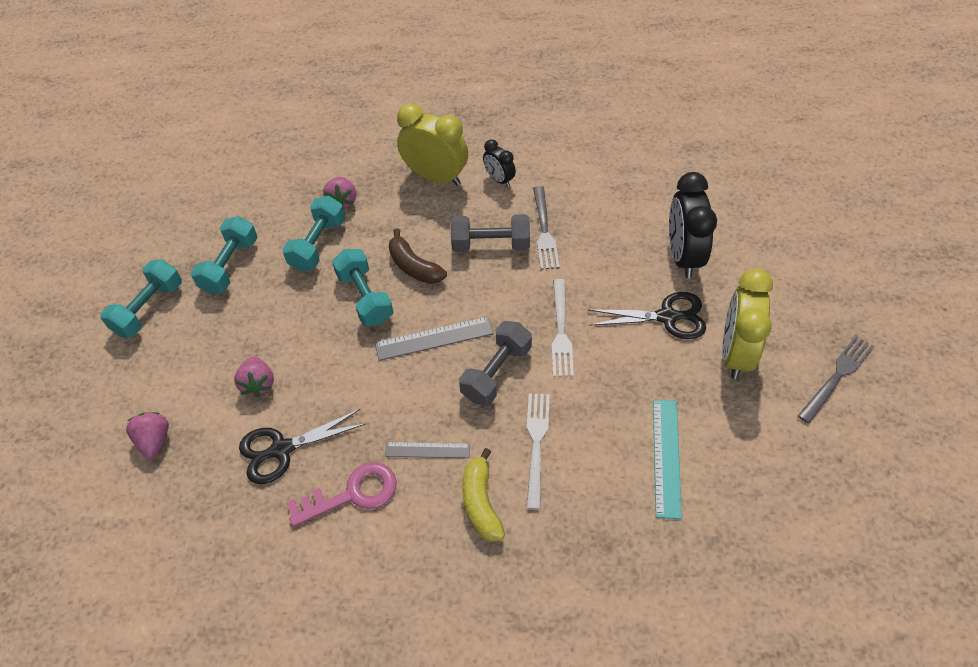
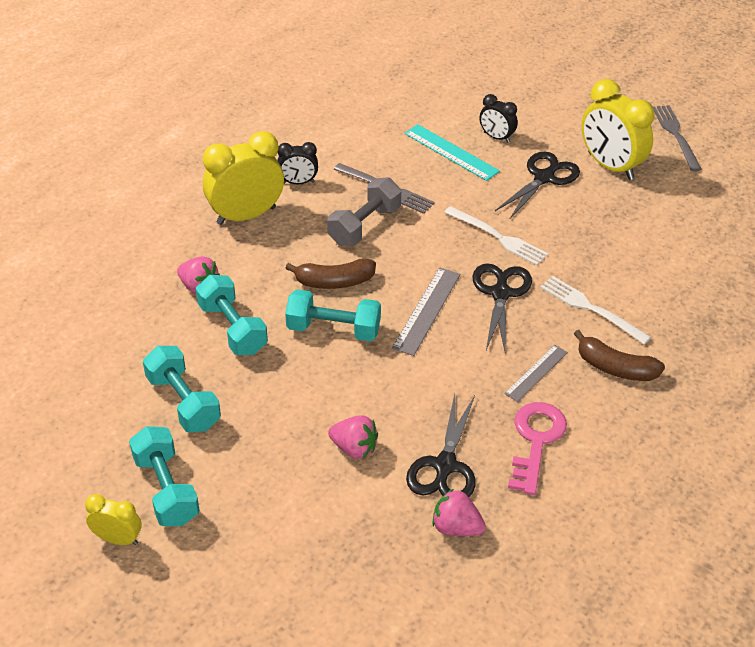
camera: 55 degrees left, 10 degrees down
(92, 313) = (118, 539): none -> yellow clock
(154, 440) = (342, 555): pink strawberry -> pink strawberry (456, 527)
(481, 503) = (615, 368): yellow banana -> brown banana
(496, 372) = (500, 293): grey dumbbell -> black scissors
(666, 457) = (665, 250): turquoise ruler -> turquoise ruler (451, 152)
(683, 256) = (496, 137): black clock -> black clock, size x0.53

